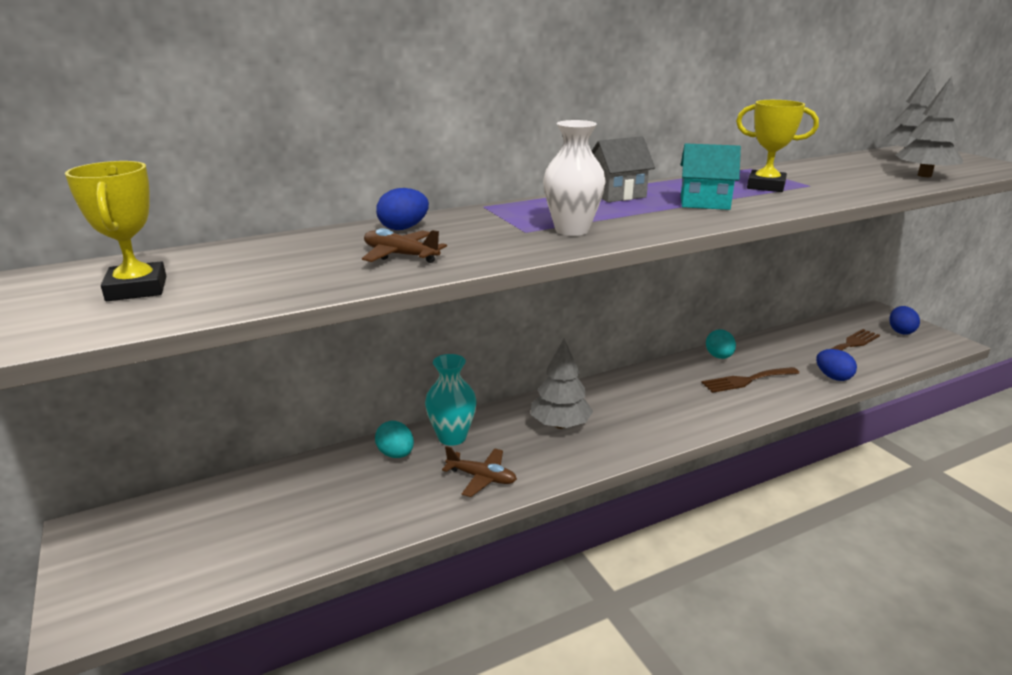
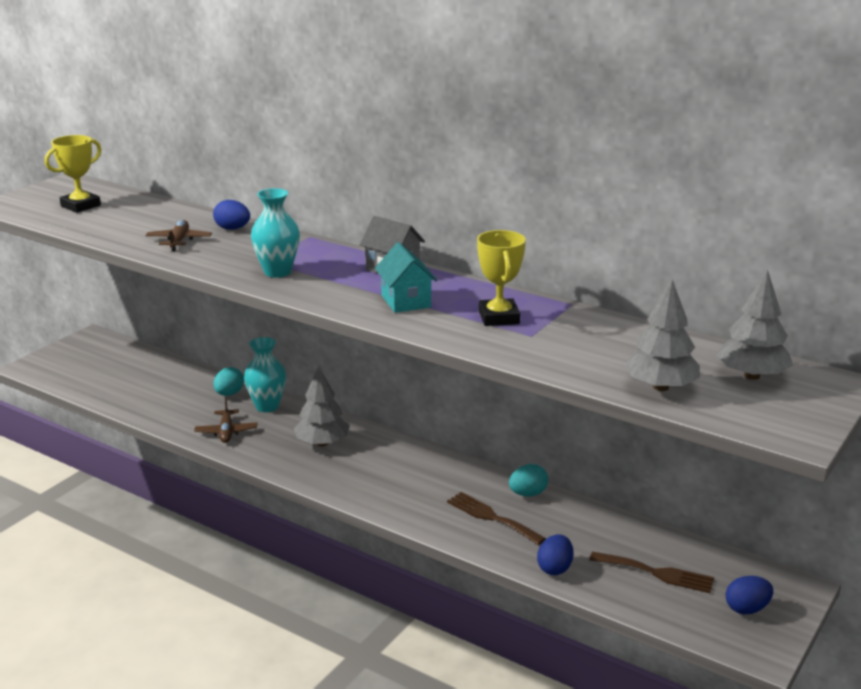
camera: 60 degrees right, 0 degrees up
(572, 230) = (277, 272): white vase -> turquoise vase

